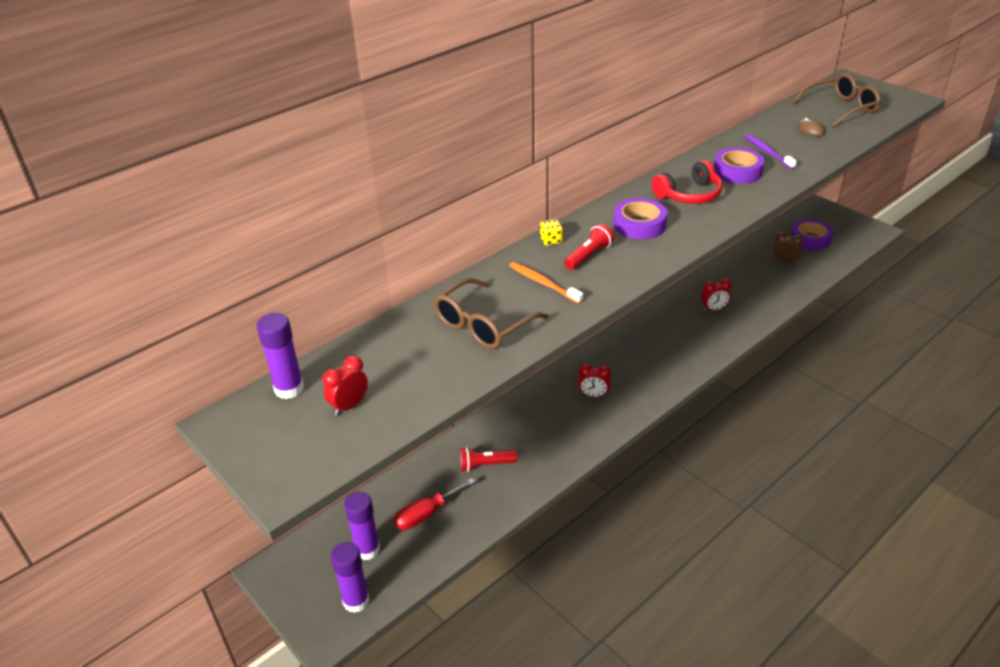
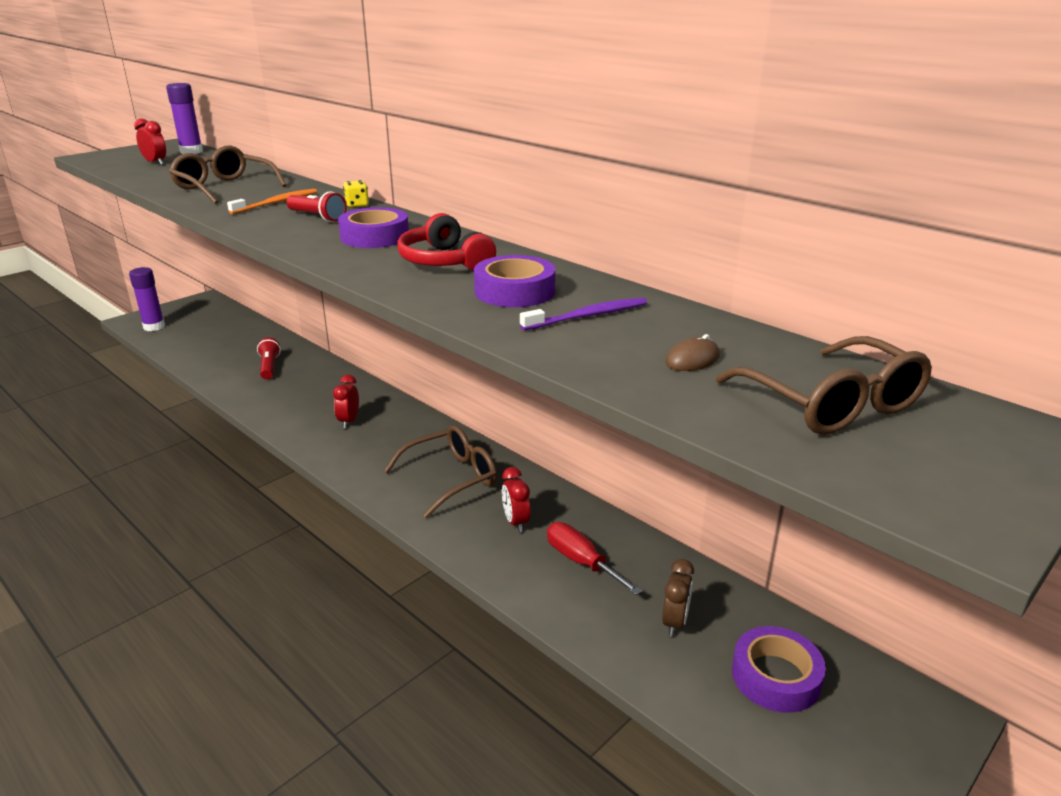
camera: 85 degrees right, 10 degrees down
(367, 549) = (201, 327): purple glue stick -> none
(426, 514) = (224, 345): red screwdriver -> red screwdriver (581, 562)
(669, 337) = (450, 478): none -> brown glasses

